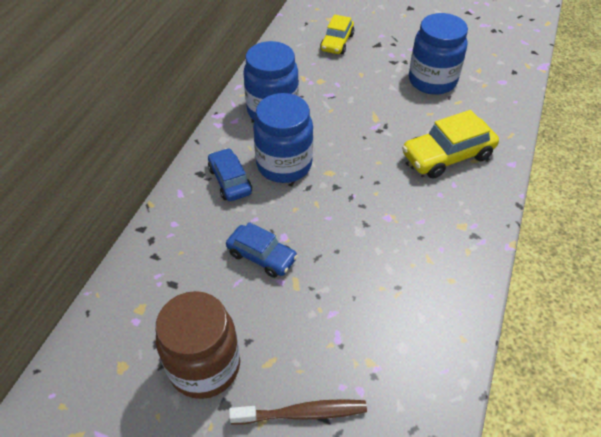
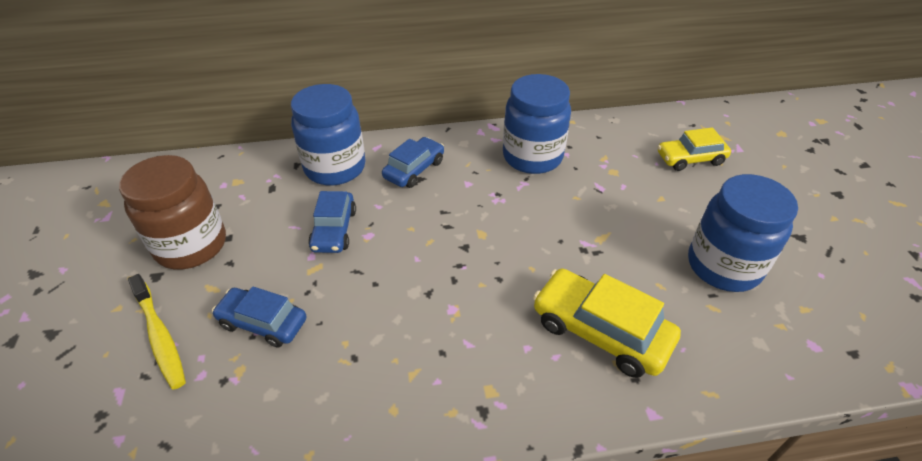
camera: 60 degrees right, 5 degrees down
(284, 165) = (464, 196): blue jar -> blue jar (335, 168)
(302, 413) = (160, 337): brown toothbrush -> yellow toothbrush
(332, 334) = (263, 323): none -> blue car

